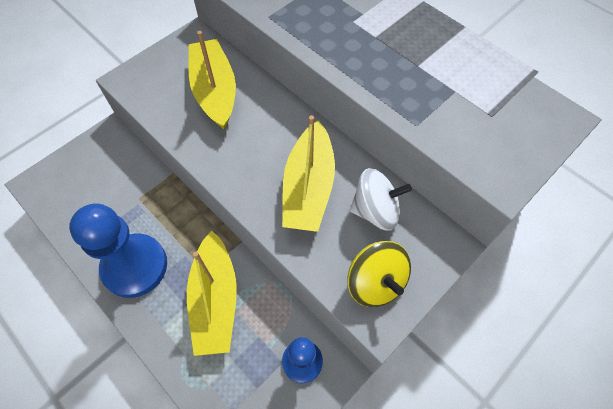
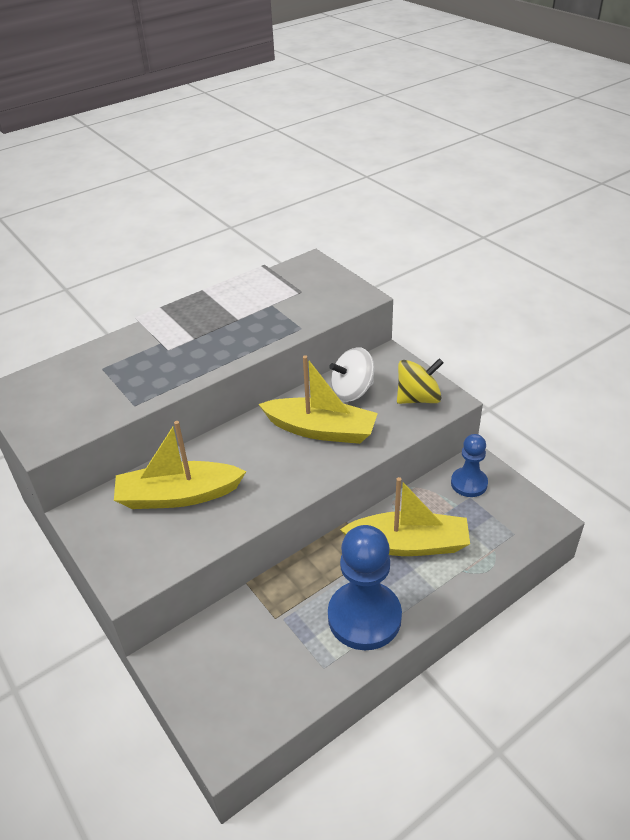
camera: 80 degrees left, 20 degrees down
(375, 210) = (352, 391): white spinning top -> white spinning top turned 120 degrees counterclockwise

